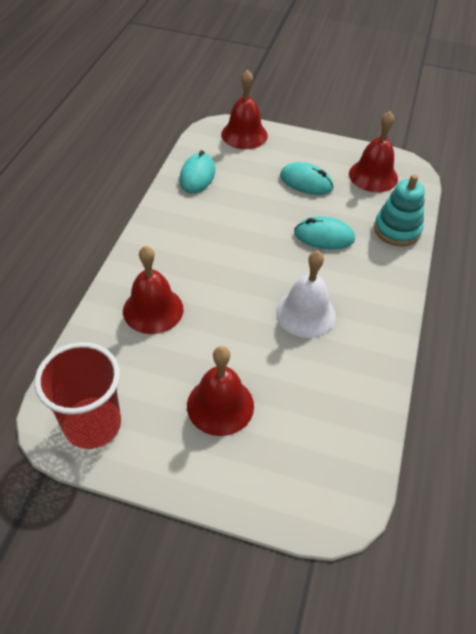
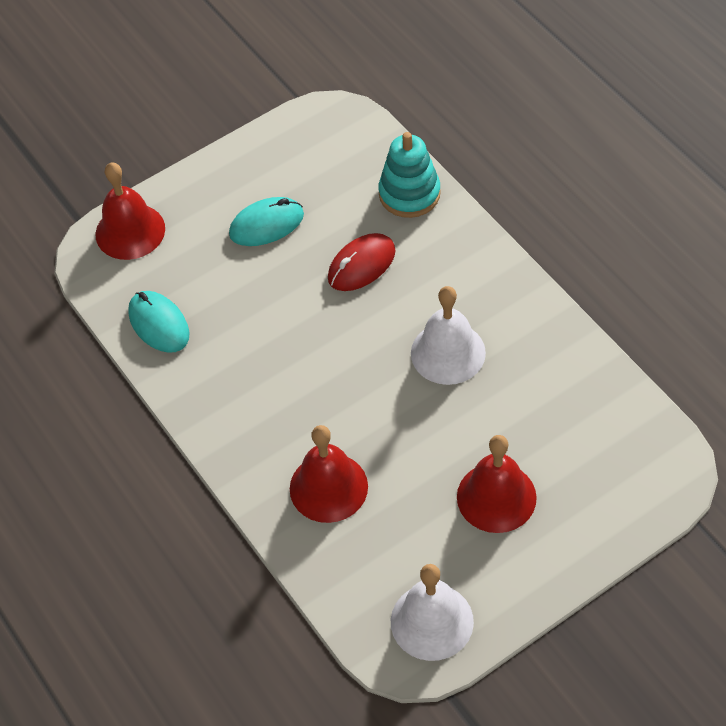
camera: 45 degrees left, 5 degrees up
(92, 424) = (432, 621): red cup -> white bell
(324, 236) = (361, 265): turquoise mouse -> red mouse
(373, 176) = (314, 155): red bell -> none

